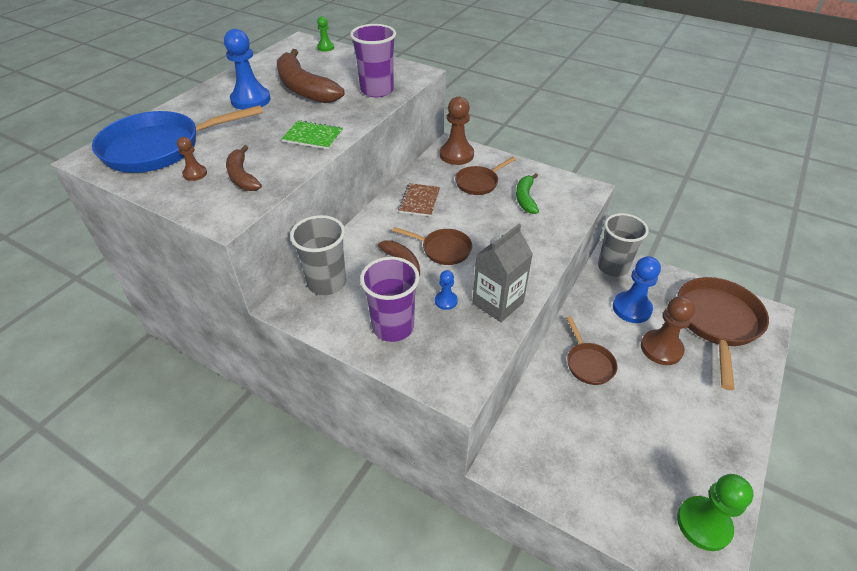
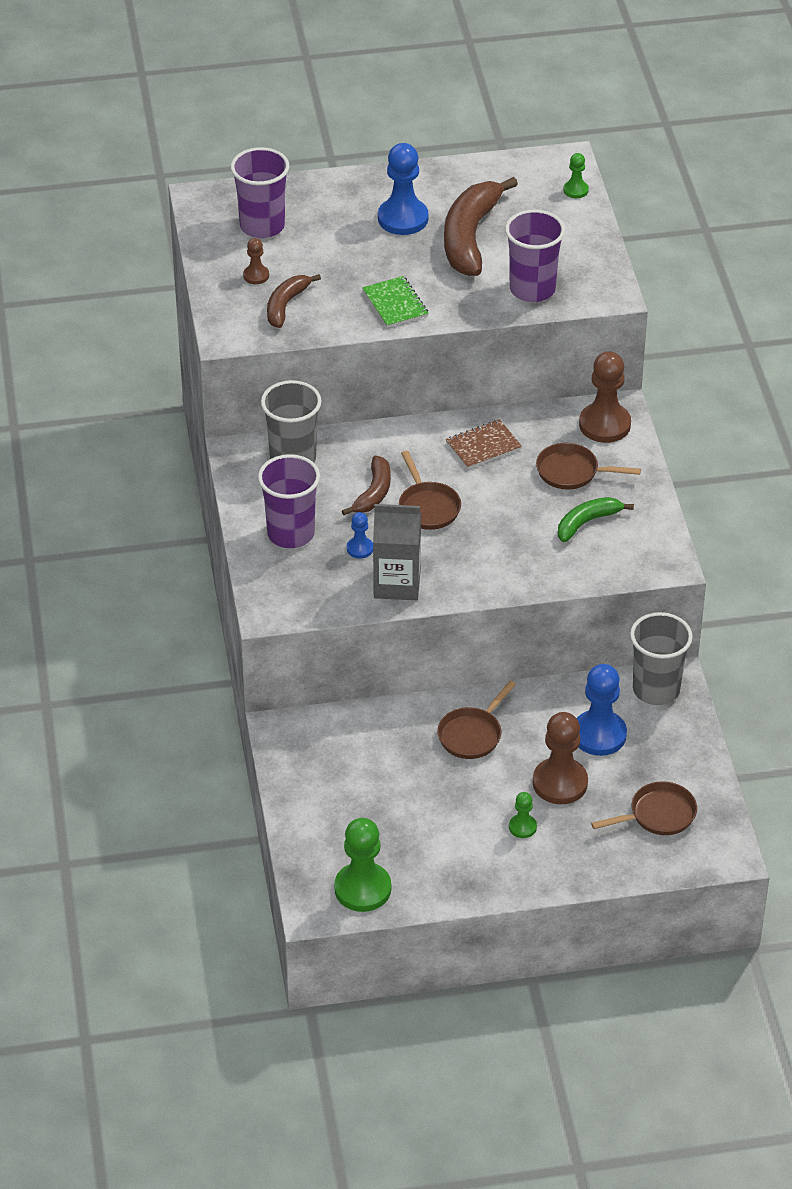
camera: 50 degrees right, 0 degrees up
(160, 148) = (262, 226): blue pan -> purple cup
(690, 390) = (522, 827): none -> green pawn
(717, 322) = (658, 815): brown pan -> brown pan, size x0.53

